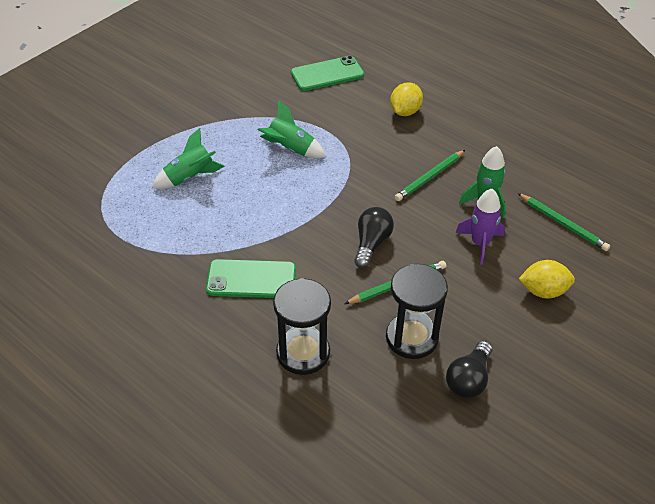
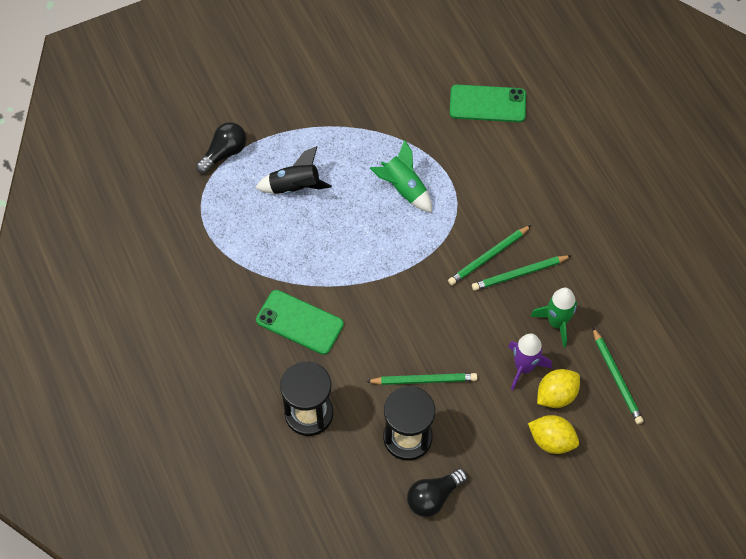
camera: 25 degrees right, 15 degrees up
(189, 177) = (294, 187): green rocket -> black rocket
(371, 244) = (424, 327): black light bulb -> black light bulb (224, 153)
(395, 173) = (488, 256): none -> green pencil
(405, 111) = (540, 183): yellow lemon -> yellow lemon (556, 395)

